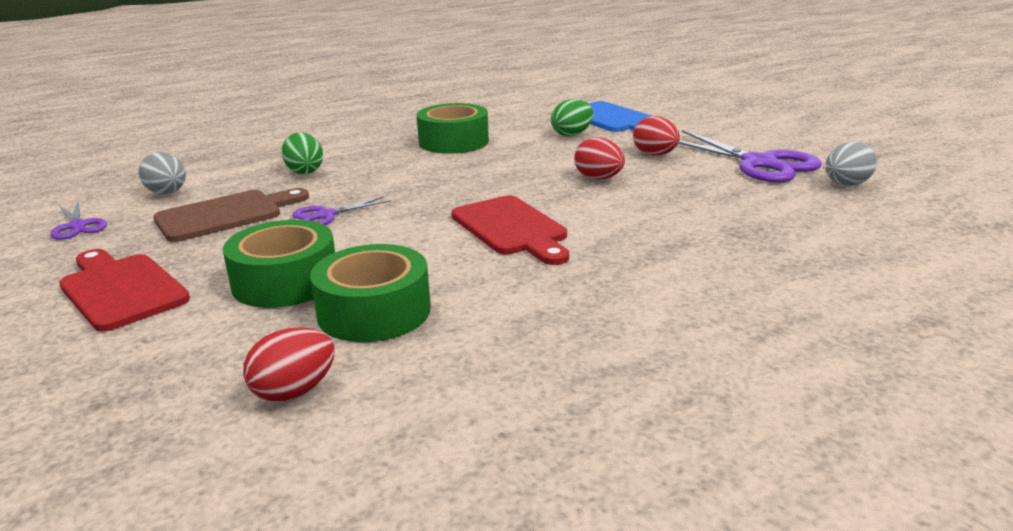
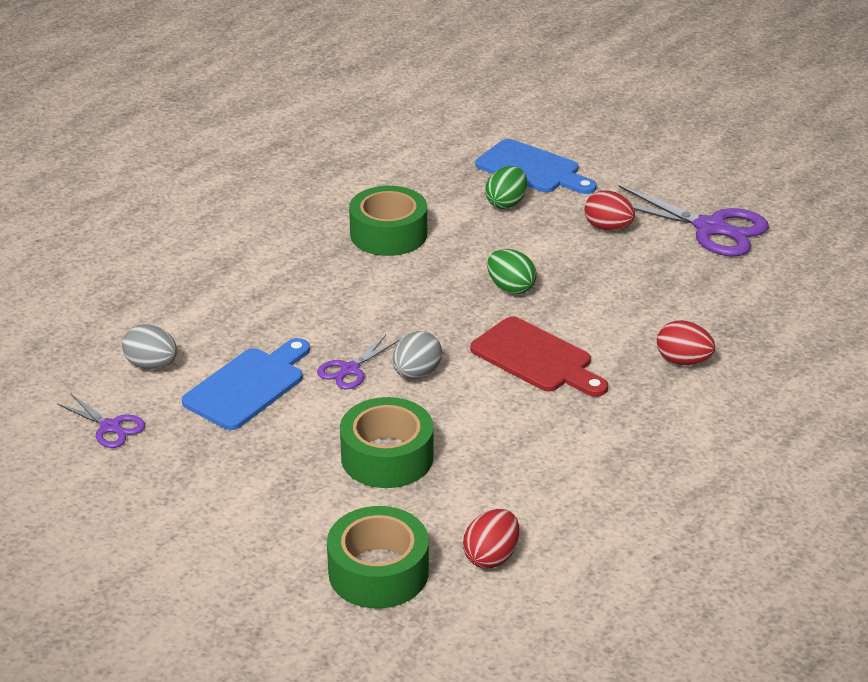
camera: 20 degrees left, 10 degrees up
(121, 289) = (248, 493): red cutting board -> none
(225, 215) = (248, 386): brown cutting board -> blue cutting board
(304, 171) = (267, 308): green egg -> green egg (510, 288)
(374, 311) = (489, 474): green tape -> green tape (378, 572)
(599, 178) = (573, 274): red egg -> red egg (683, 361)
(846, 184) = (796, 250): grey egg -> grey egg (416, 373)

